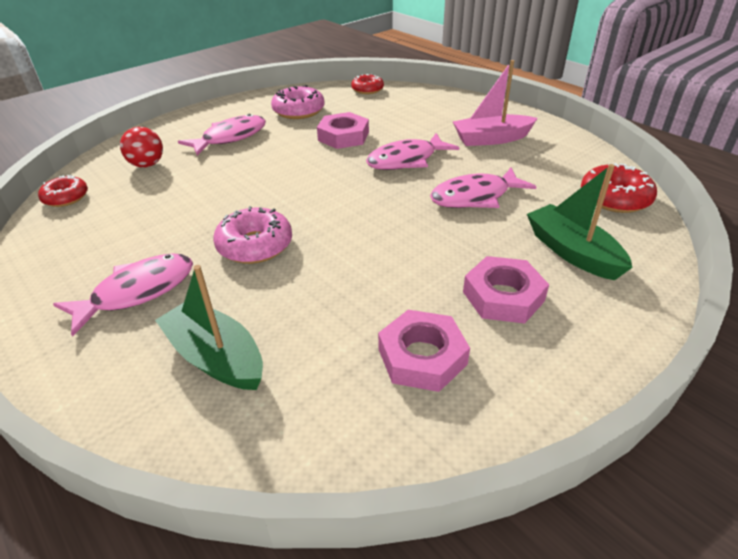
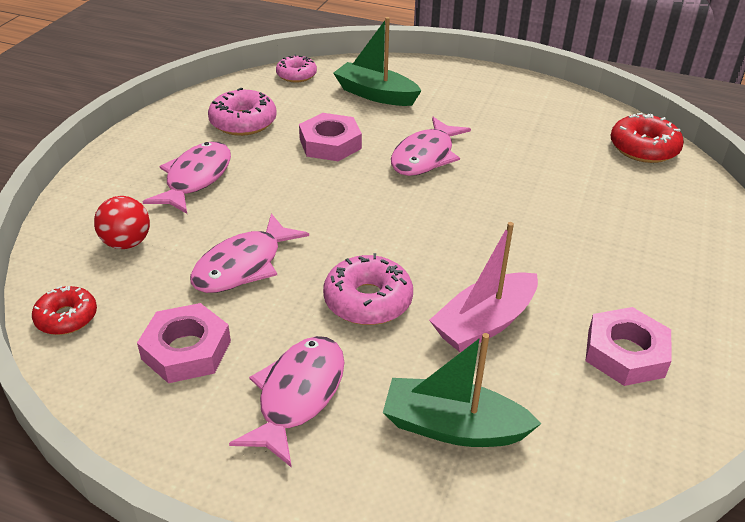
camera: 30 degrees left, 0 degrees up
(367, 89) = (296, 75): red donut -> pink donut
(475, 197) = (528, 181): pink fish -> pink fish (243, 265)
(491, 139) = (485, 110): pink boat -> pink boat (484, 323)
(503, 296) = (638, 274): pink nut -> pink nut (186, 350)
(572, 252) = (654, 213): green boat -> green boat (375, 94)

